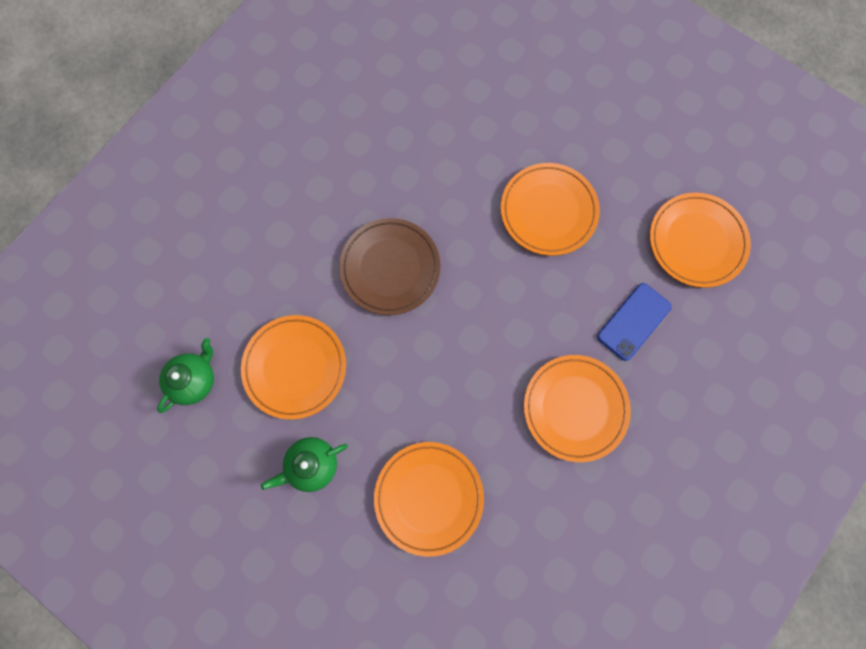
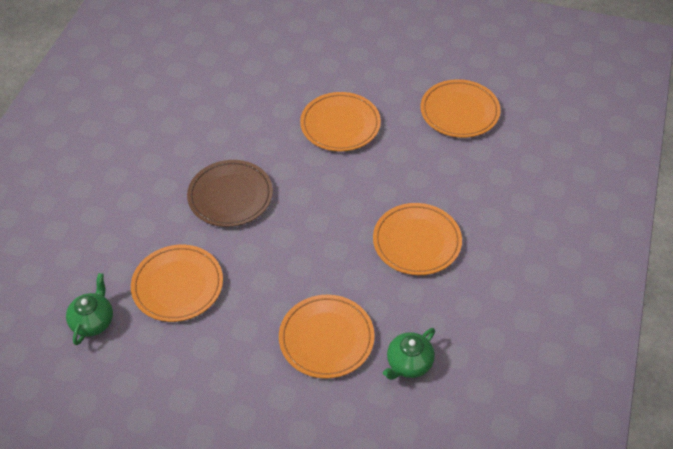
camera: 20 degrees left, 25 degrees down
(312, 464) = (219, 348): green teapot -> green teapot (409, 363)
(633, 321) = (436, 174): blue phone -> none

